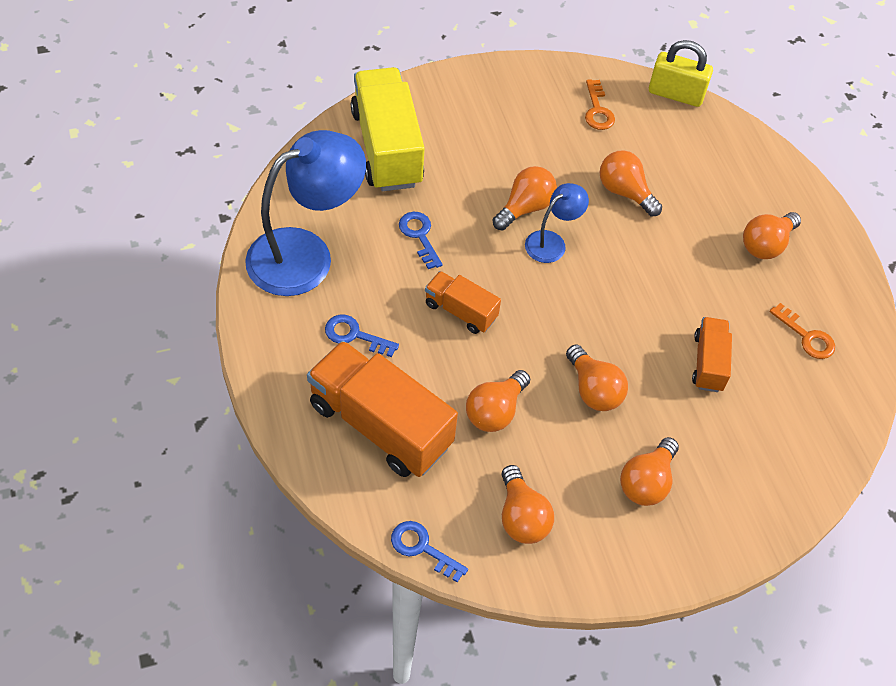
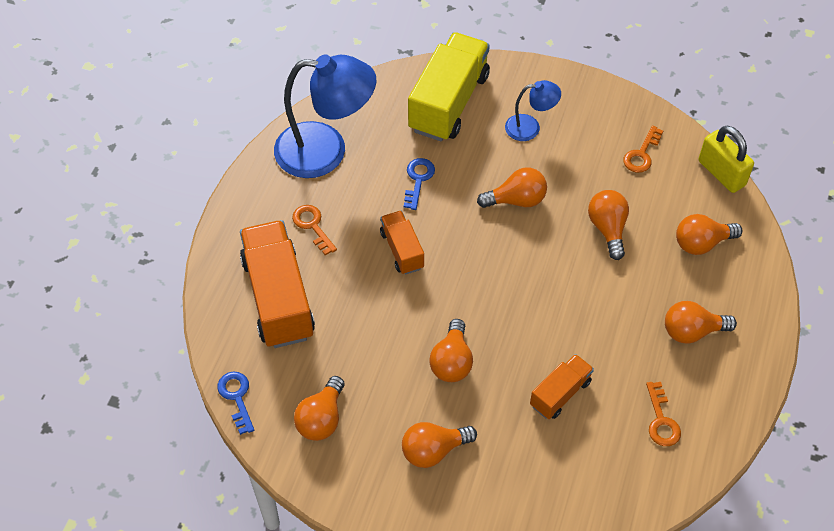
camera: 40 degrees right, 0 degrees up
(355, 335) = (313, 226): blue key -> orange key
(495, 411) = (366, 335): orange light bulb -> orange light bulb (701, 243)
(552, 242) = (515, 236): blue lamp -> blue lamp (530, 127)

